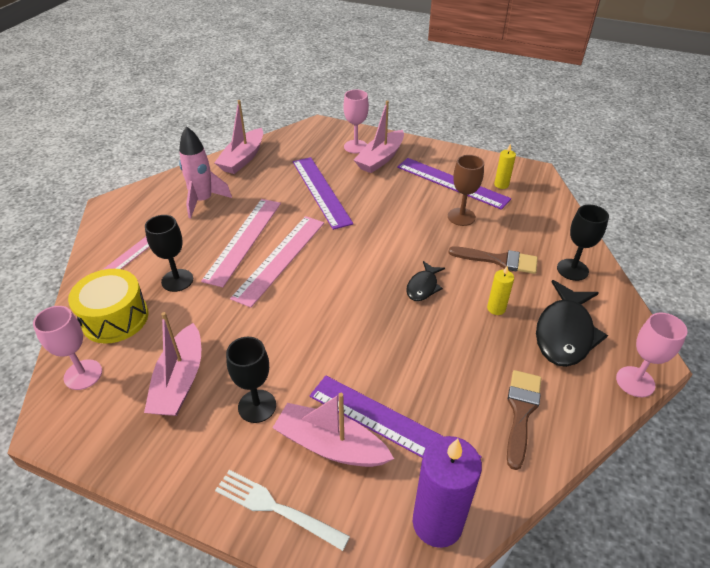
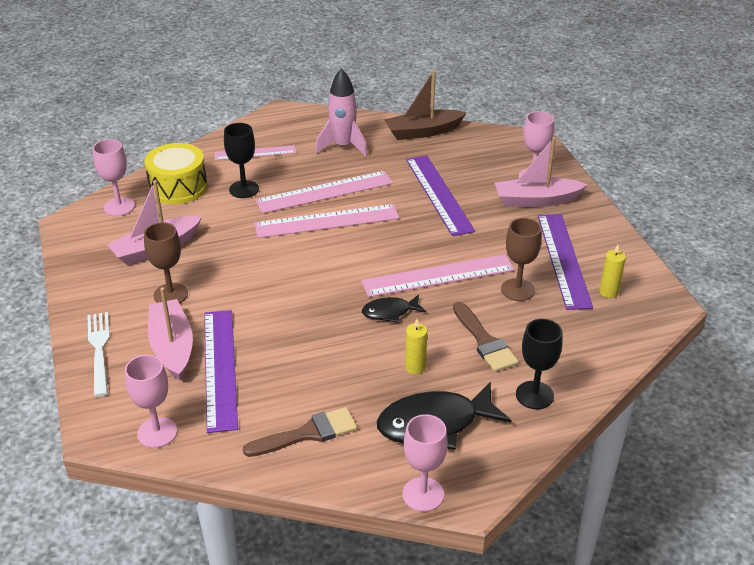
camera: 50 degrees right, 5 degrees down
(243, 158) = (423, 132): pink boat -> brown boat
(257, 406) = (170, 294): black goblet -> brown goblet
(321, 191) = (439, 194): purple ruler -> purple ruler turned 45 degrees counterclockwise
(408, 241) = (438, 275): none -> pink ruler
(437, 523) = (157, 432): purple candle -> pink goblet

